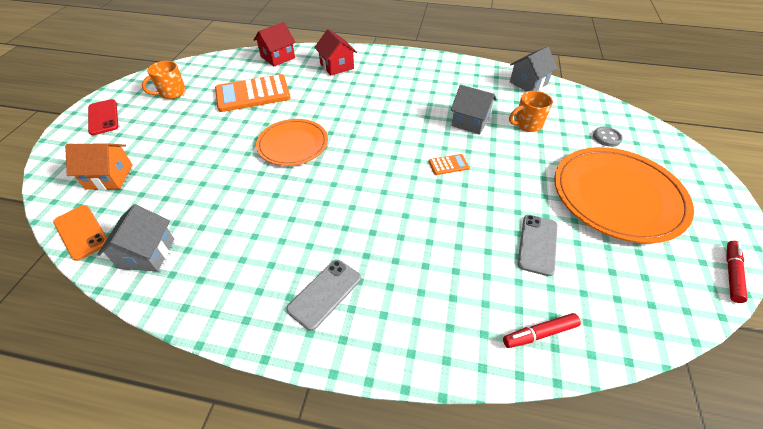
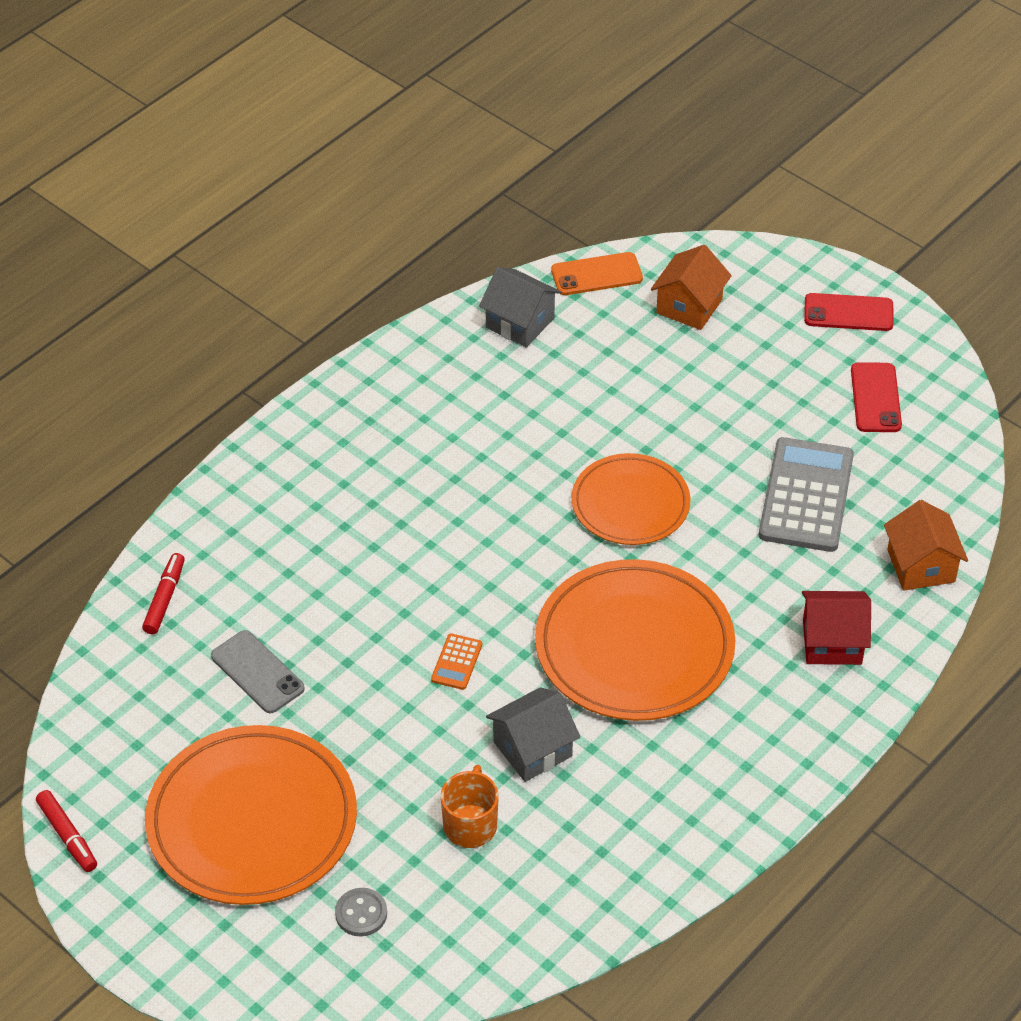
camera: 120 degrees right, 0 degrees up
(172, 93) = (876, 398): orange mug -> red phone
(253, 94) = (806, 496): orange calculator -> grey calculator
(277, 57) = (921, 566): red house -> orange house
(324, 293) = (350, 449): grey phone -> none
(385, 113) = (634, 646): none -> orange plate
(528, 83) = (580, 915): grey house -> none

